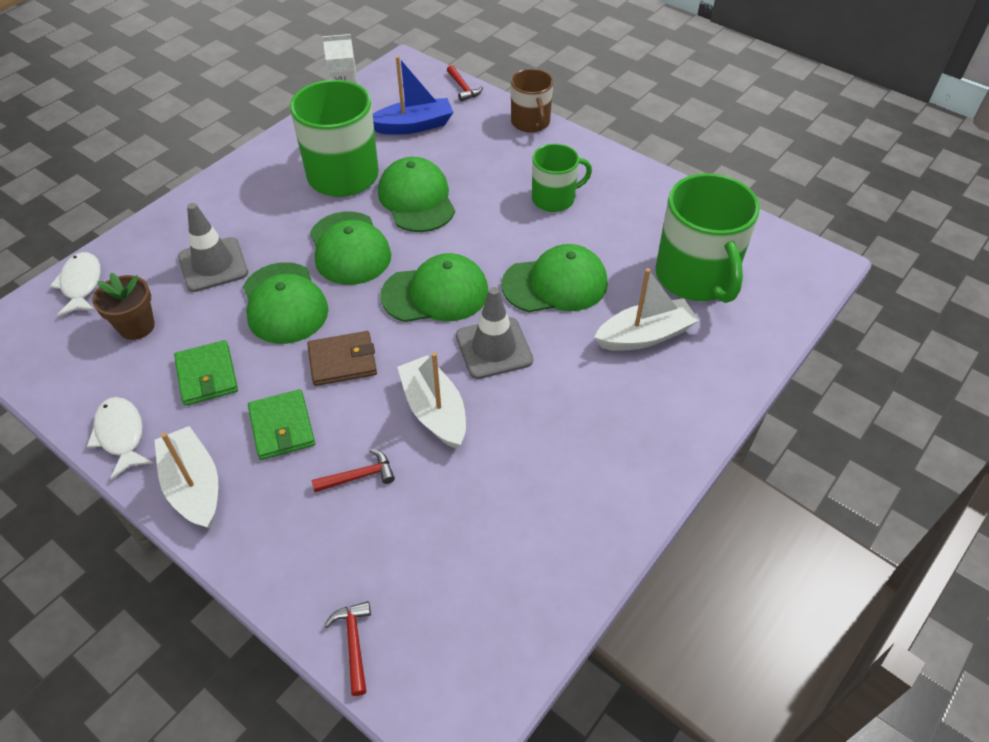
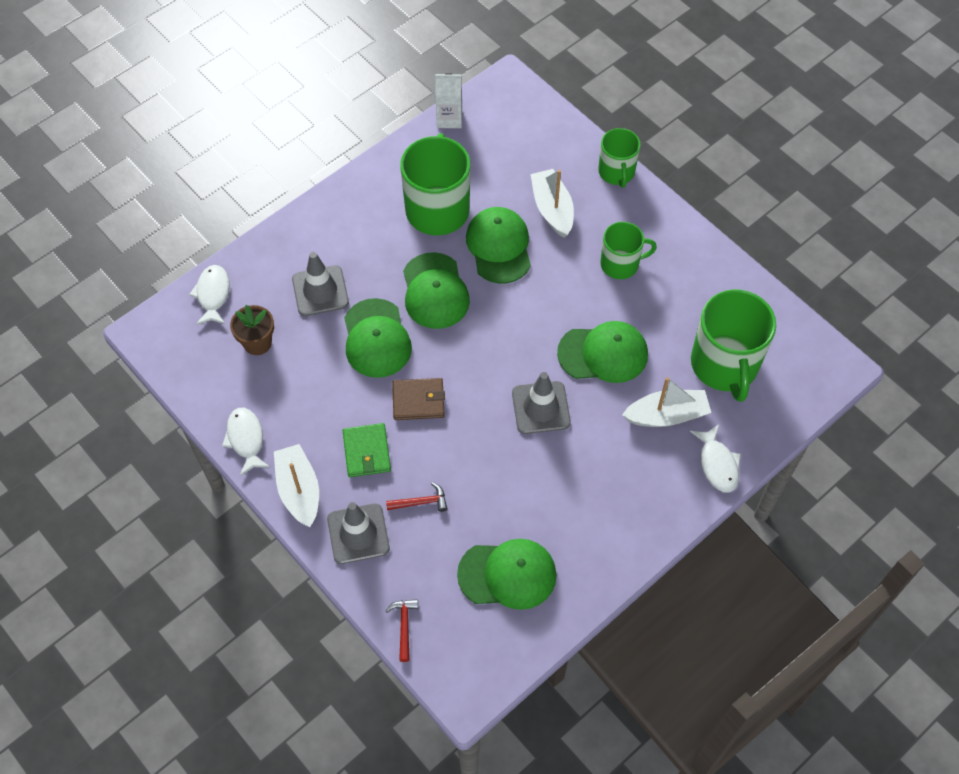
camera: 10 degrees right, 10 degrees up
(207, 375) = (312, 397): green wallet -> none
(278, 528) = (358, 534): none -> grey traffic cone
(413, 126) = (508, 161): blue boat -> none
(434, 410) = (485, 456): white boat -> white boat (552, 209)
(435, 293) = (501, 348): green cap -> green cap (507, 574)
(463, 88) = (560, 120): red hammer -> none
(531, 122) = (616, 172): brown mug -> green mug
(719, 378) = (717, 464): none -> white fish

